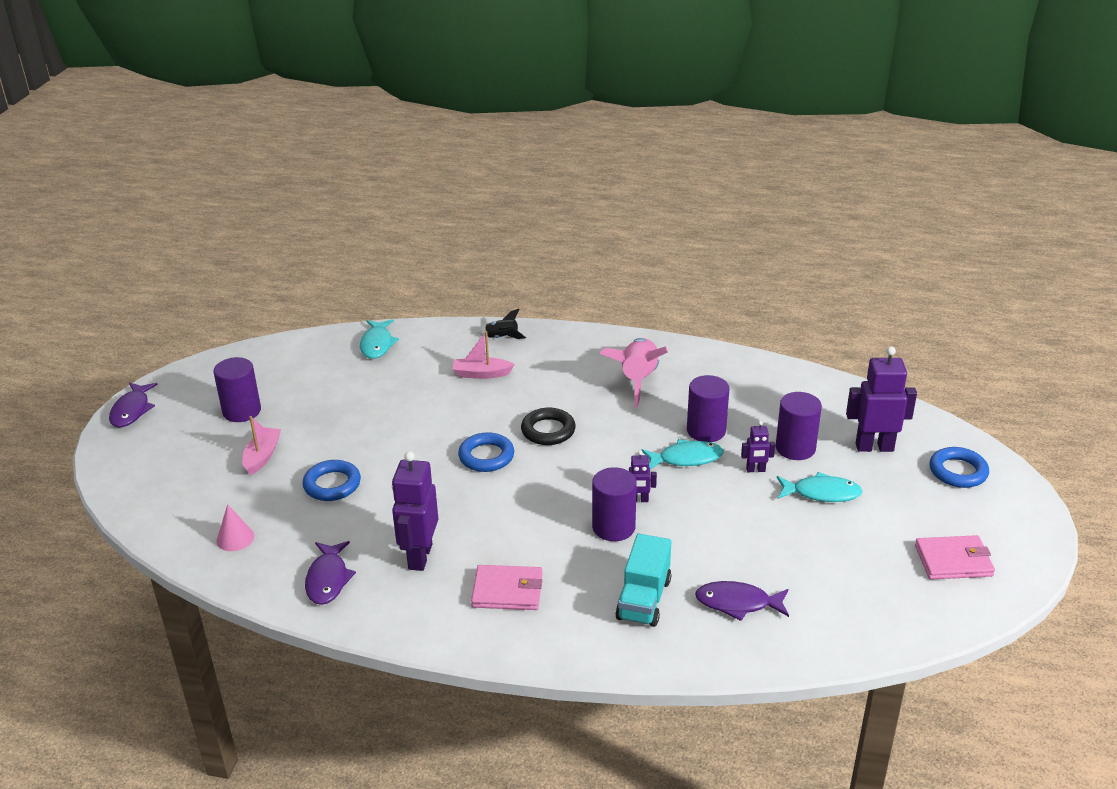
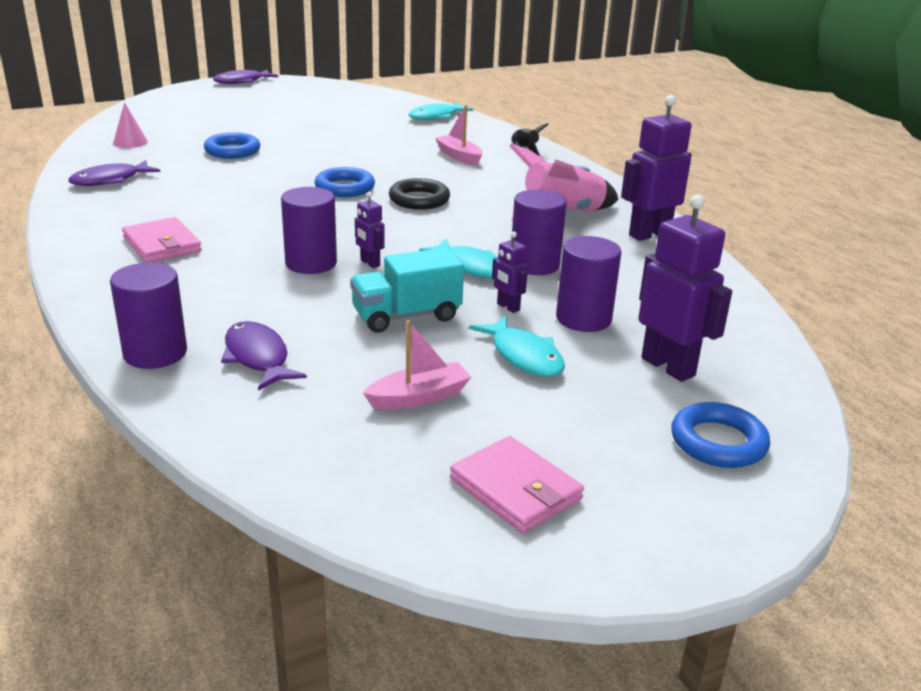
camera: 50 degrees right, 5 degrees down
(242, 411) = (285, 105): purple cylinder -> purple cylinder (155, 353)
(262, 456) = (239, 124): pink boat -> pink boat (419, 397)
(419, 557) = (173, 201): purple robot -> purple robot (649, 234)
(644, 599) = (212, 306): turquoise truck -> turquoise truck (406, 316)

